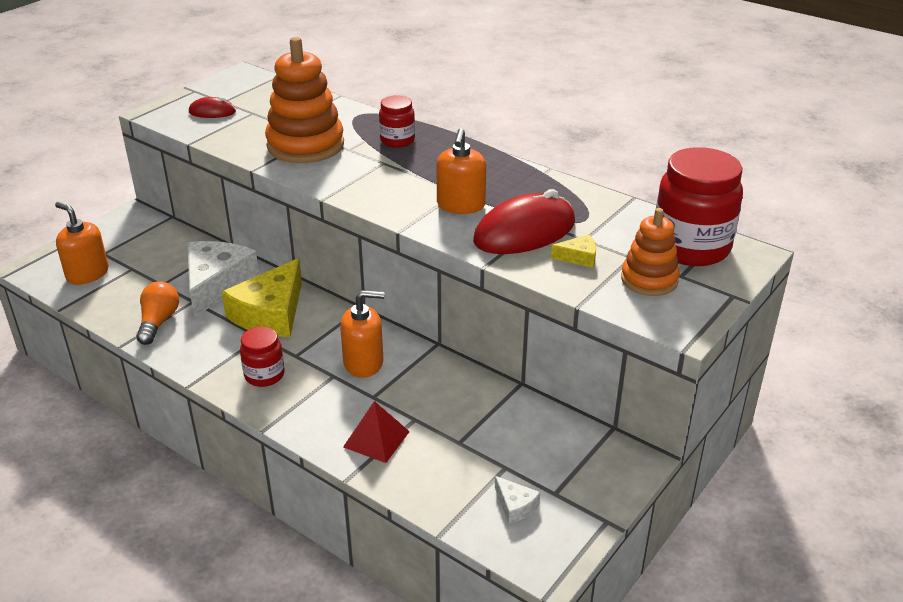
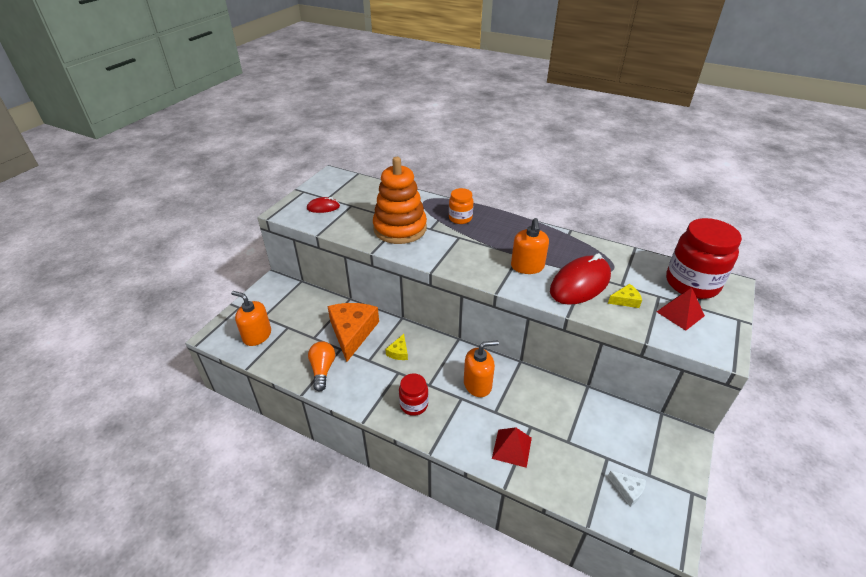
camera: 10 degrees left, 5 degrees up
(216, 284) = (352, 332): white cheese -> orange cheese
(271, 313) = (399, 352): yellow cheese -> yellow cheese, size x0.44
(397, 140) = (460, 218): red jar -> orange jar
(649, 280) = (680, 313): orange stacking toy -> red pyramid

